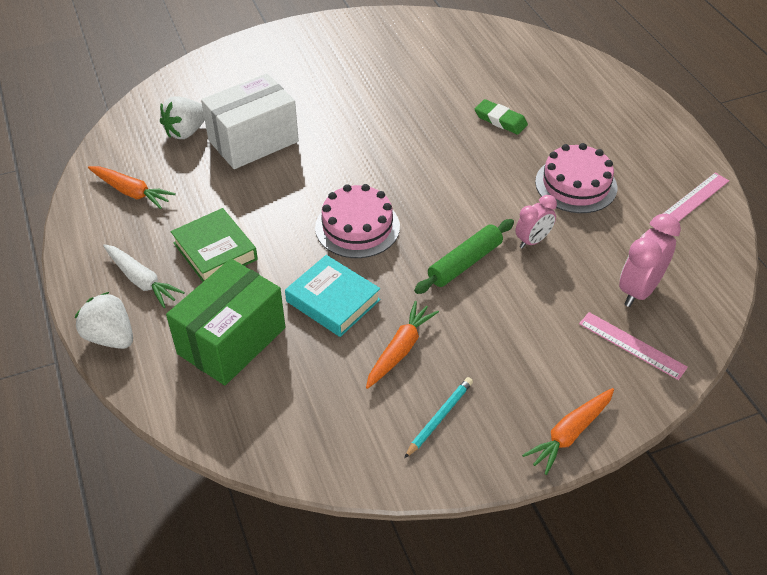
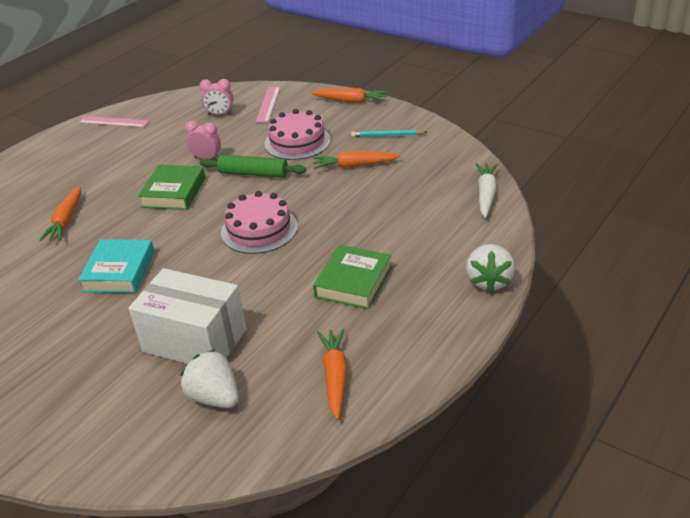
camera: 120 degrees left, 10 degrees down
(141, 281) = (424, 300): white carrot -> white carrot (486, 194)
(186, 132) = (215, 397): white strawberry -> white strawberry turned 150 degrees counterclockwise
(231, 340) = (424, 227): green box -> none
(333, 300) = (342, 206): turquoise book -> turquoise book (119, 271)
(484, 196) = (174, 192): none -> green book
(500, 120) = (66, 220): green eraser -> orange carrot
(576, 184) = (130, 163): pink cake -> pink cake (297, 142)
(639, 290) = (220, 114): pink clock -> pink clock, size x0.64

